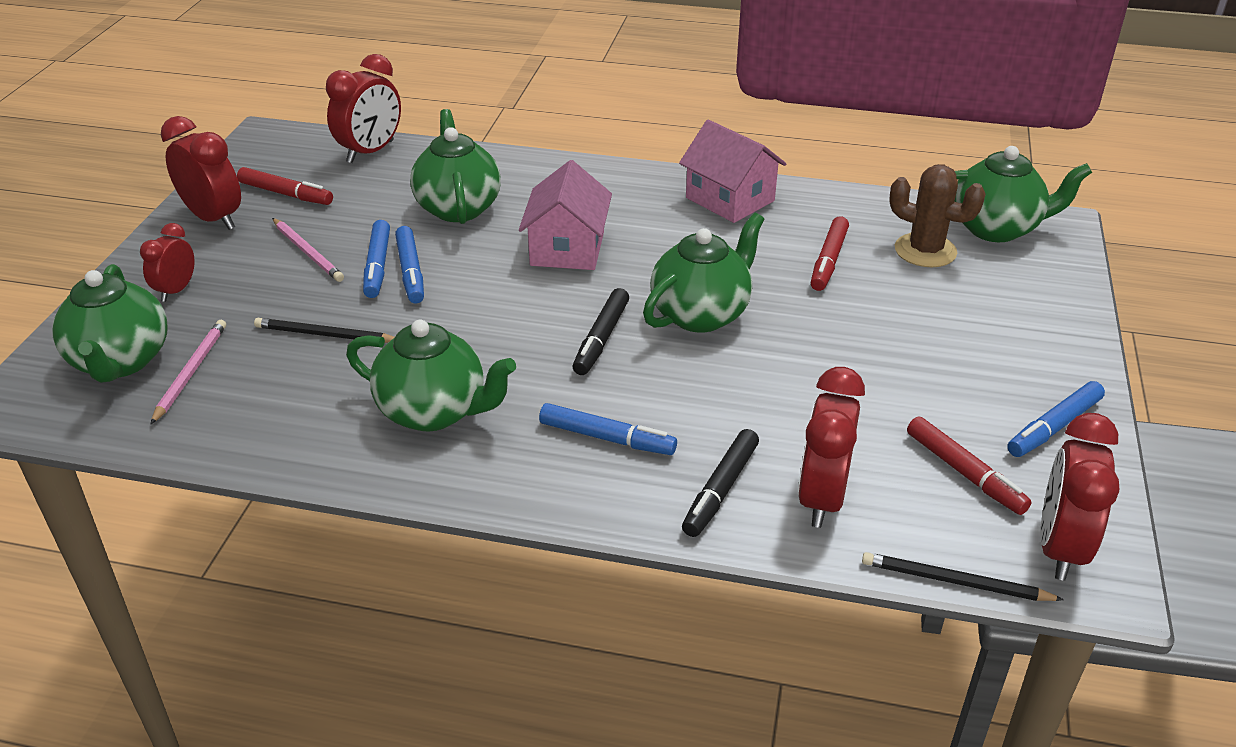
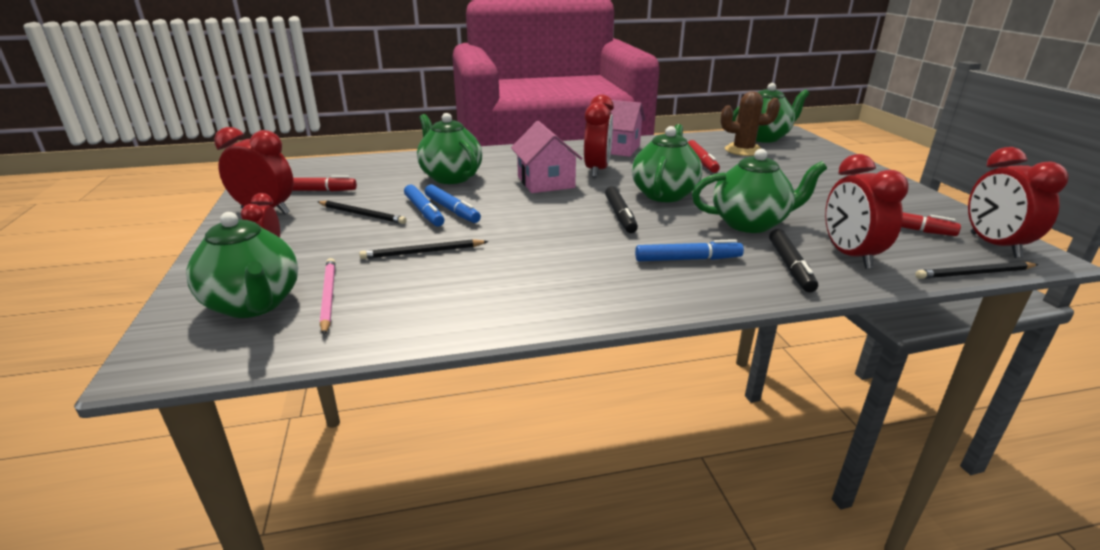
camera: 25 degrees left, 10 degrees down
(308, 252) = (362, 214): pink pencil -> black pencil
(370, 152) = (359, 163): red clock -> red clock (597, 170)
(434, 411) = (554, 273): green teapot -> green teapot (750, 223)
(1053, 427) = (908, 200): blue marker -> none

